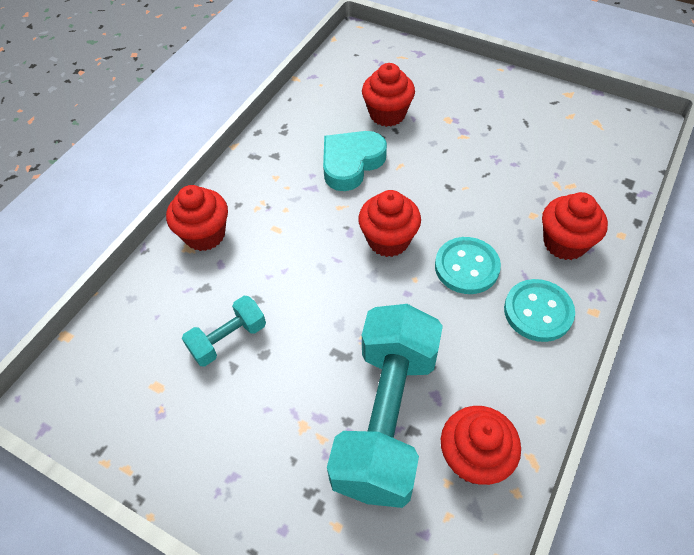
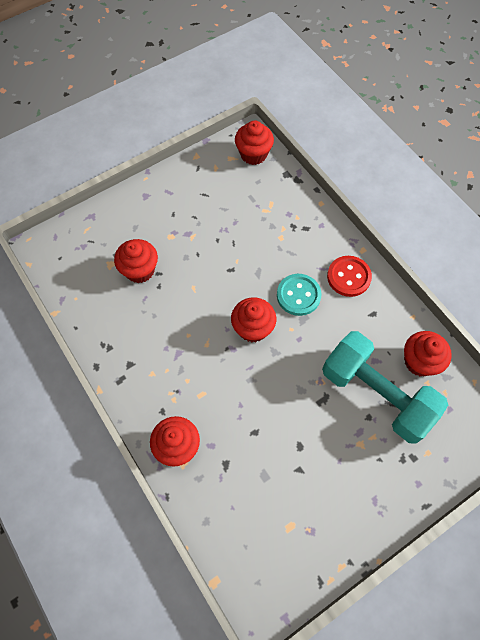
camera: 65 degrees left, 10 degrees up
(228, 339) = (277, 465): turquoise dumbbell -> none
(351, 163) = (172, 317): turquoise heart -> none
(538, 311) = (348, 277): turquoise button -> red button
(564, 243) = (310, 234): red cupcake -> red cupcake (253, 154)

